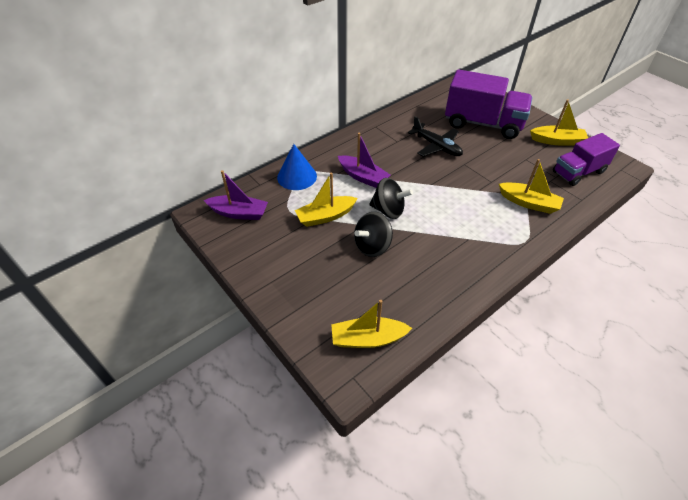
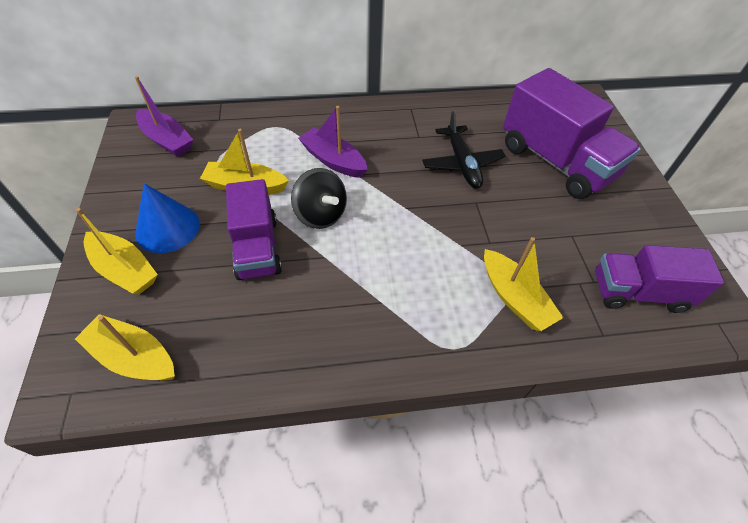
camera: 30 degrees right, 5 degrees up
(297, 176) = (264, 127): blue cone -> blue cone (167, 228)
(363, 177) = (333, 161): purple boat -> purple boat turned 150 degrees clockwise
(372, 246) = (257, 248): black spinning top -> purple truck
(557, 141) = (647, 232): yellow boat -> yellow boat (125, 270)

